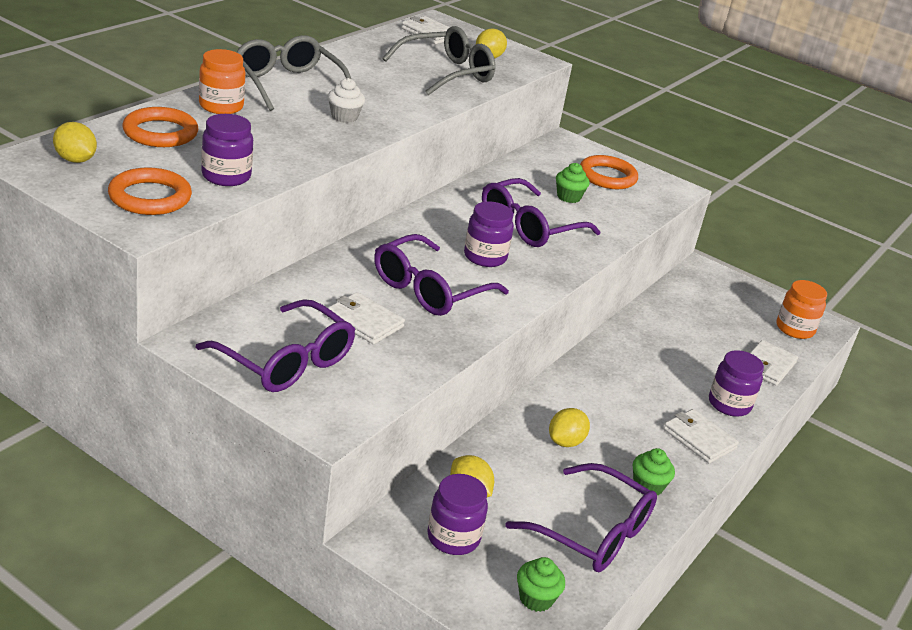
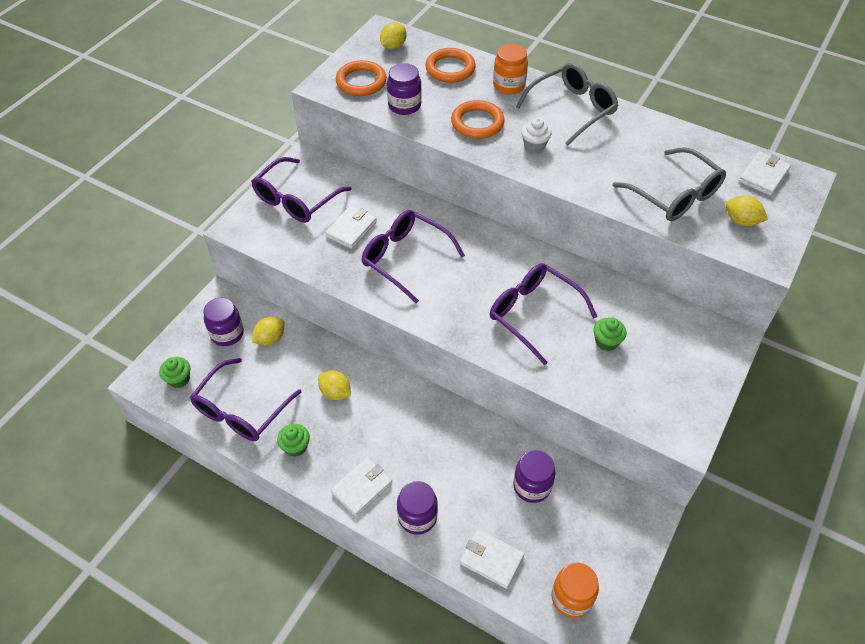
camera: 90 degrees right, 20 degrees up
(485, 257) = (467, 287): purple jar -> purple jar (532, 486)
(607, 176) = (671, 374): orange ring -> orange ring (477, 123)

